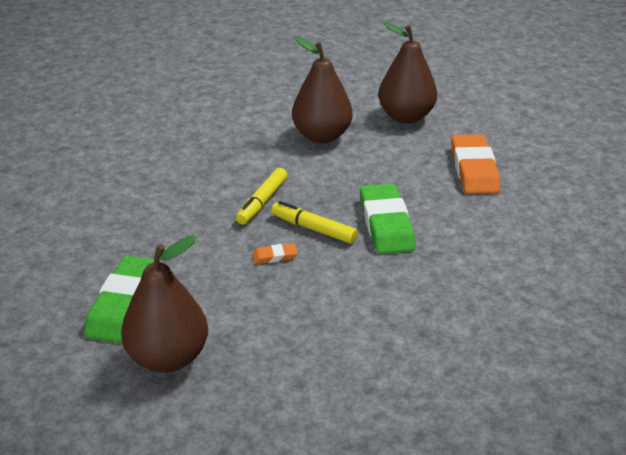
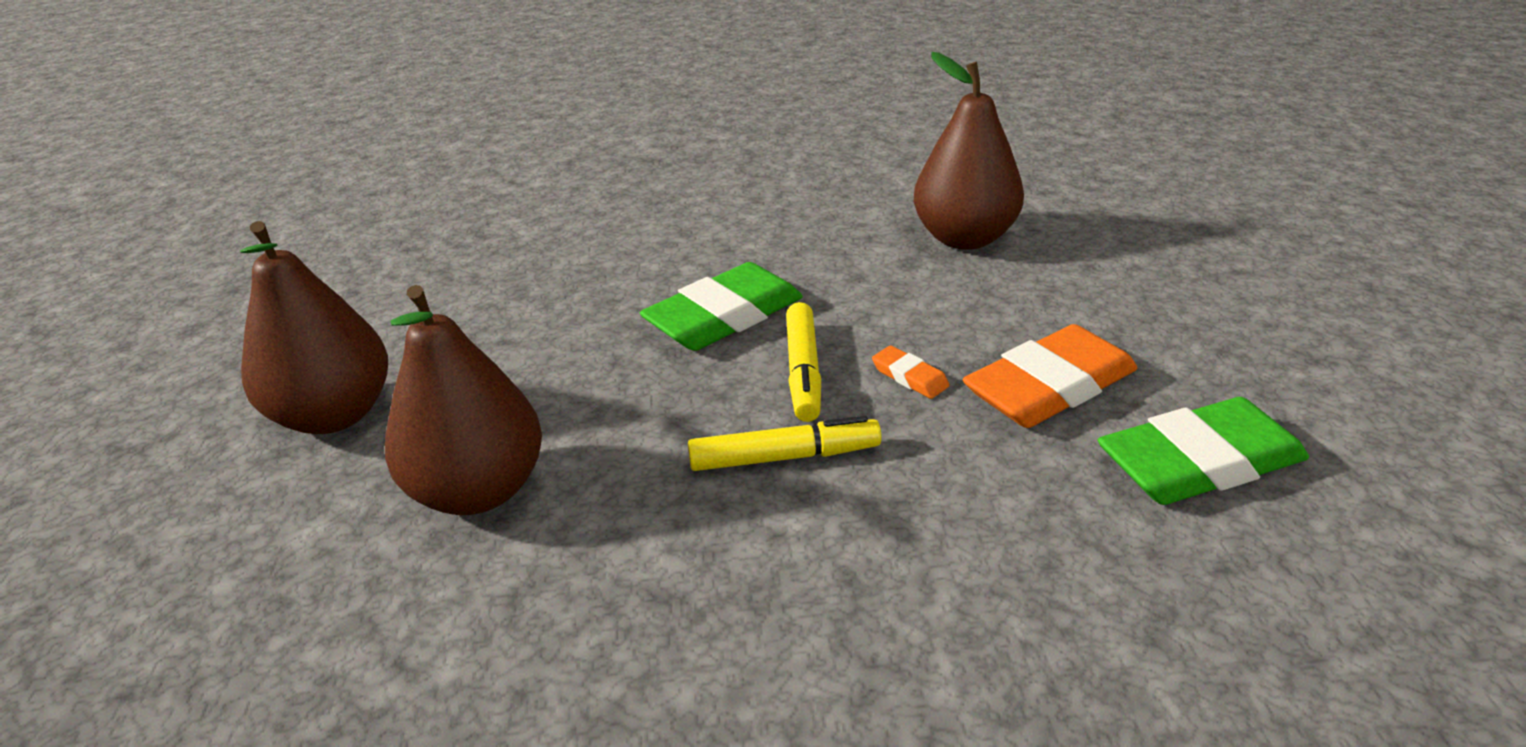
camera: 120 degrees left, 0 degrees up
(168, 358) = (1207, 366): brown pear -> brown pear (964, 238)
(474, 169) = (503, 294): orange eraser -> orange eraser (1049, 387)

